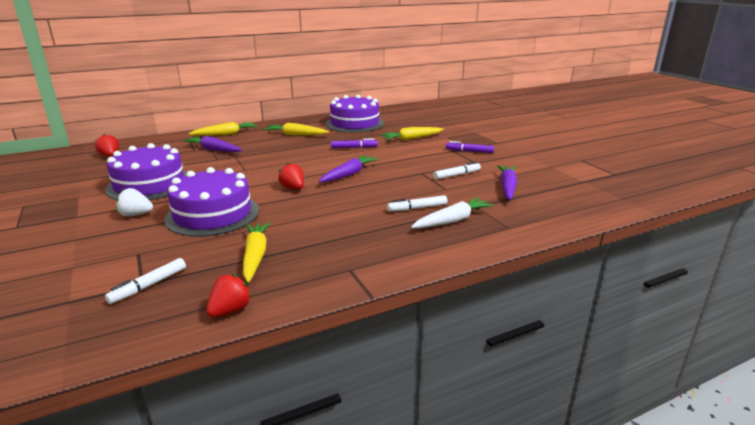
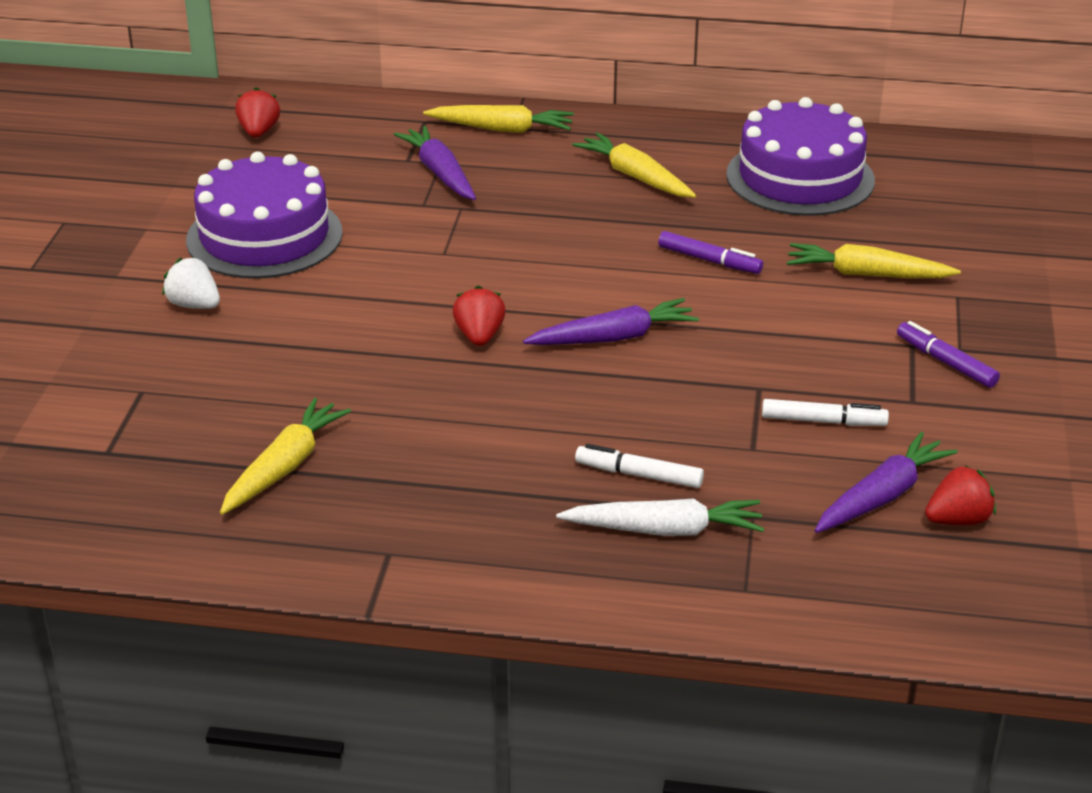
camera: 35 degrees right, 10 degrees up
(149, 286) = (112, 459): white marker -> none
(212, 214) = (300, 350): purple cake -> none
(230, 310) = (173, 548): red strawberry -> red strawberry (958, 520)

